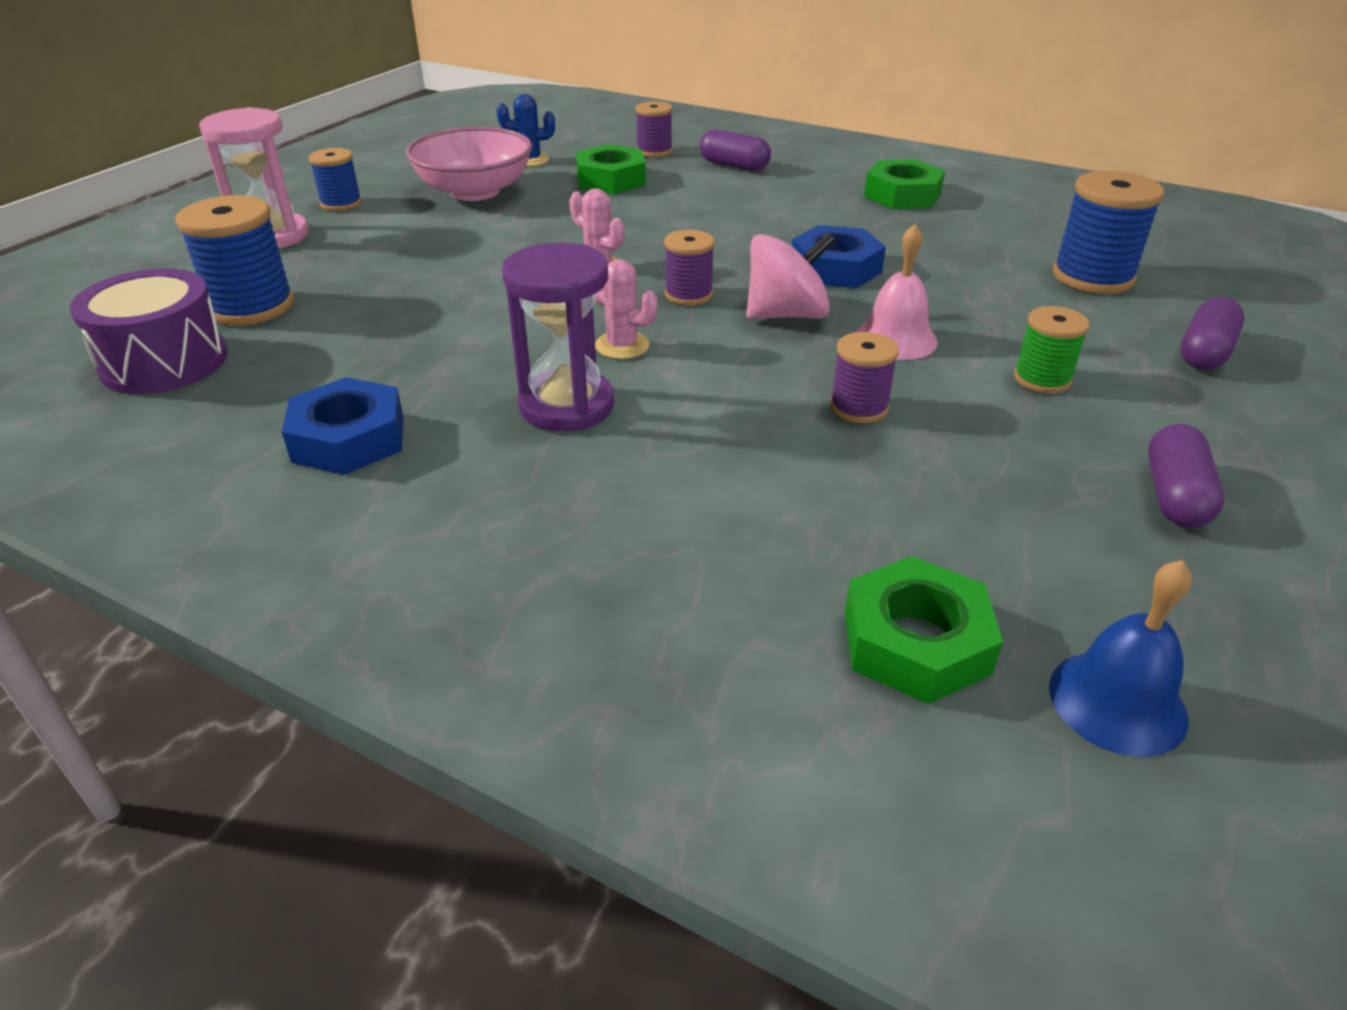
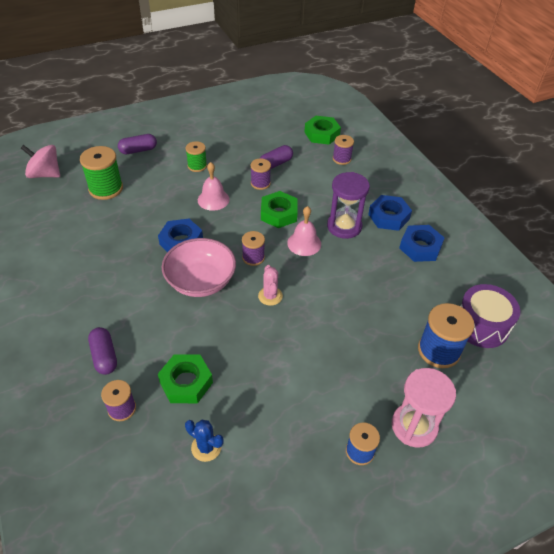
camera: 145 degrees left, 10 degrees up
(471, 472) = (388, 217): none -> blue nut
(475, 191) = (272, 417): pink bowl -> pink bowl (201, 281)
(622, 346) = (304, 243): pink cactus -> pink bell
(747, 577) = (341, 159): none -> purple spool
(786, 315) = (232, 228): pink spinning top -> pink spinning top (45, 174)
(902, 195) = (75, 274): green nut -> green nut (279, 213)
(1092, 277) = (106, 189): blue spool -> green spool
(1117, 702) = (299, 112): blue bell -> none
(1174, 496) = (224, 129): purple capsule -> purple capsule (275, 164)

